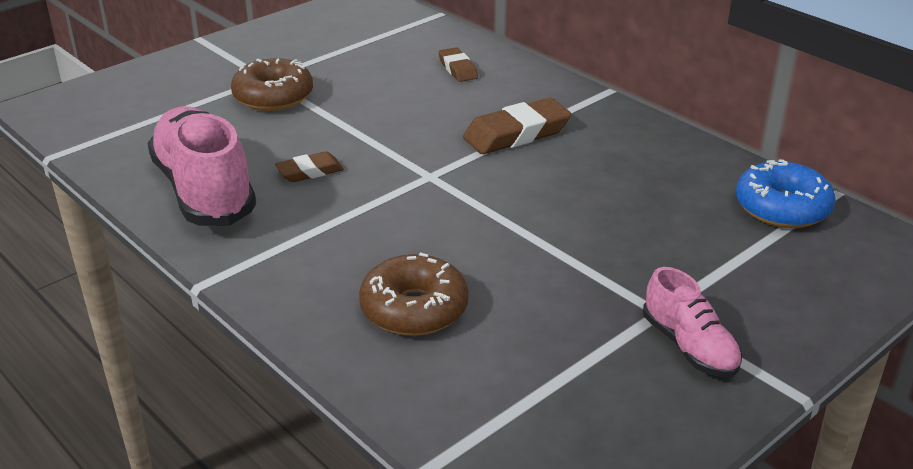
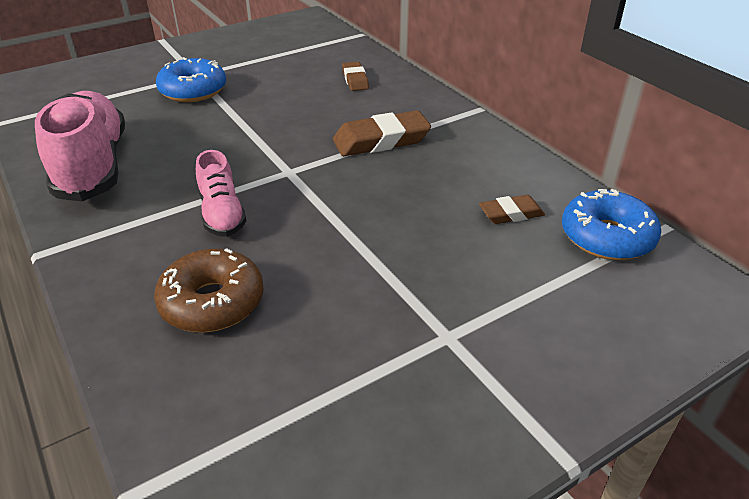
camera: 10 degrees right, 5 degrees up
(273, 96) = (193, 90): brown donut -> blue donut
(310, 172) = (188, 158): brown eraser -> brown eraser (511, 214)
(689, 347) = (465, 381): pink shoe -> pink shoe (222, 214)

